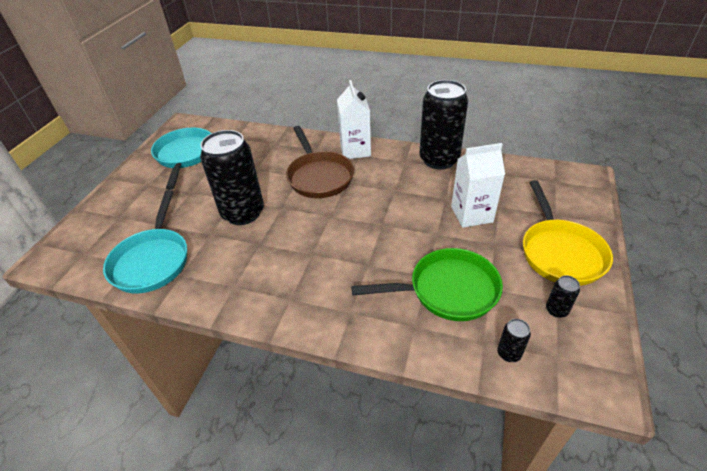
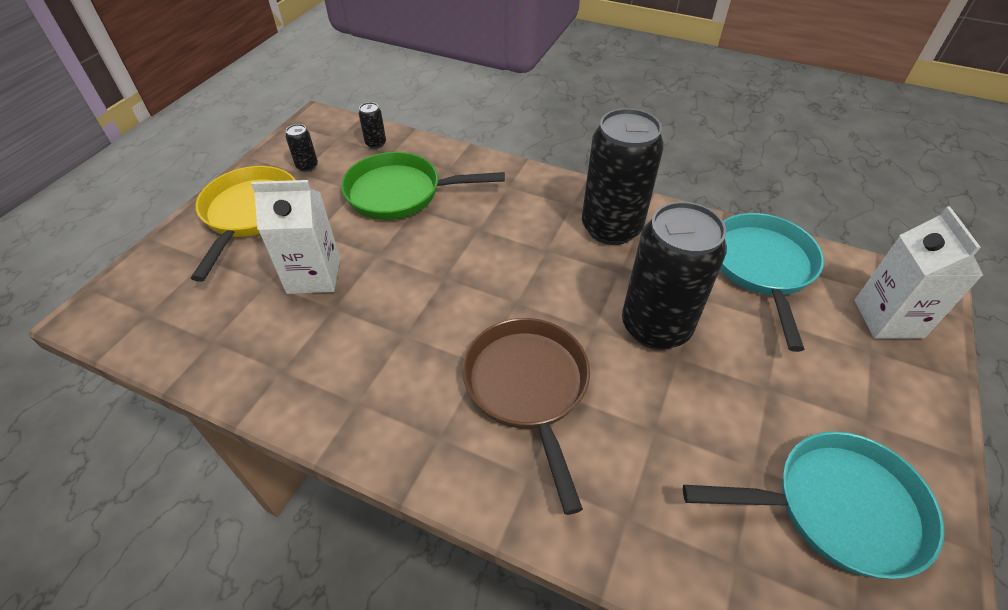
camera: 175 degrees left, 5 degrees up
(185, 156) = (837, 508): turquoise pan -> turquoise pan turned 90 degrees counterclockwise
(355, 150) = (444, 454): white carton -> white carton (888, 319)
(439, 160) = (293, 394): black can -> black can (611, 228)

